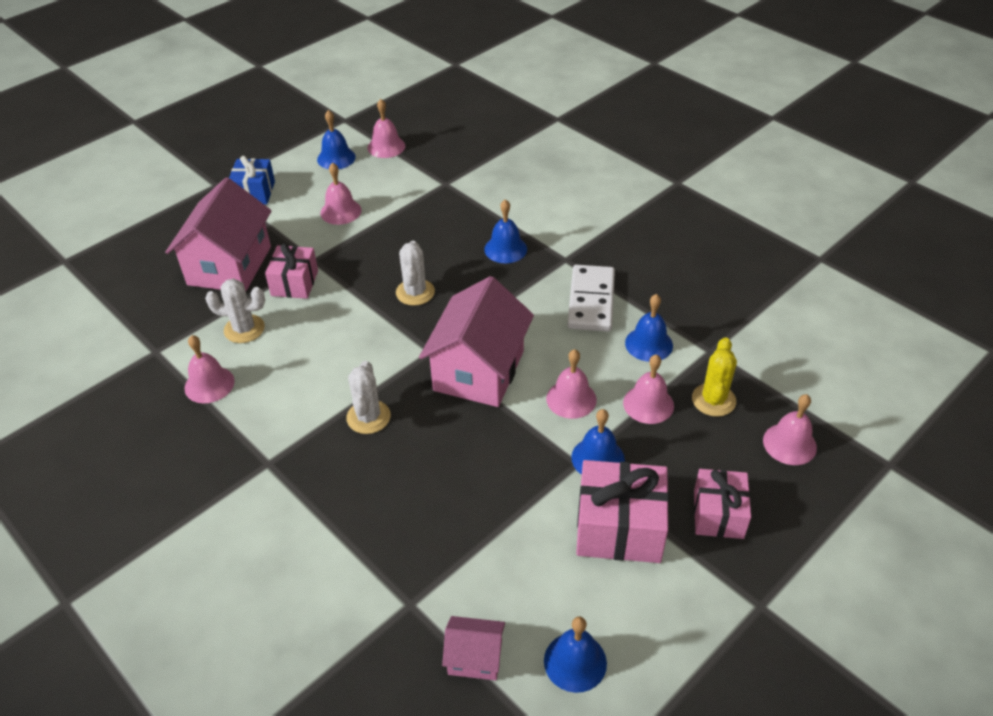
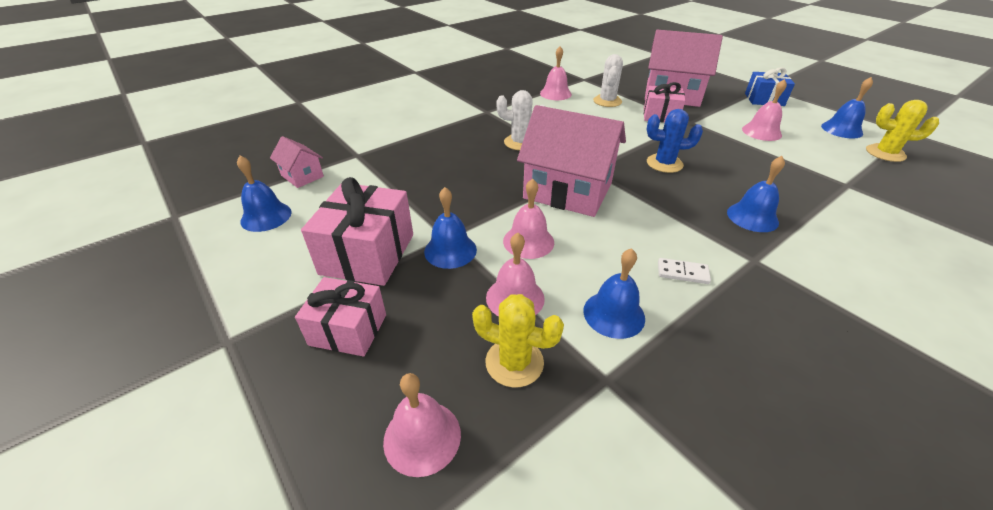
camera: 95 degrees right, 5 degrees down
(386, 147) = (885, 153): pink bell -> yellow cactus
(415, 292) = (664, 163): white cactus -> blue cactus
(475, 657) = (302, 176): pink house -> pink house turned 60 degrees counterclockwise
(591, 301) = (682, 272): white domino -> white domino, size x0.46

